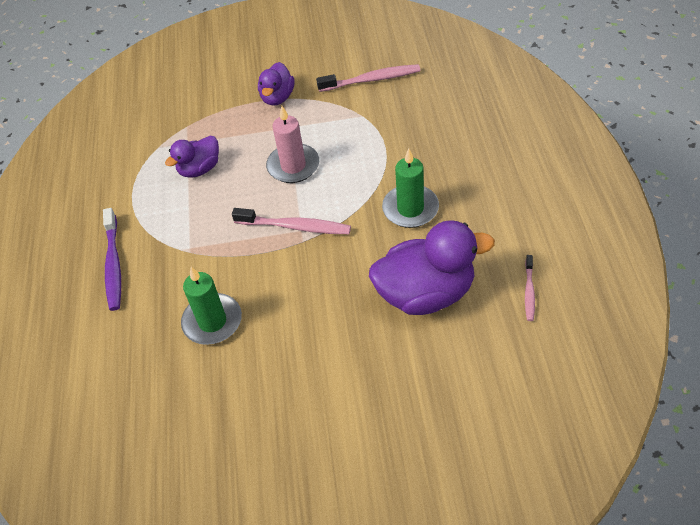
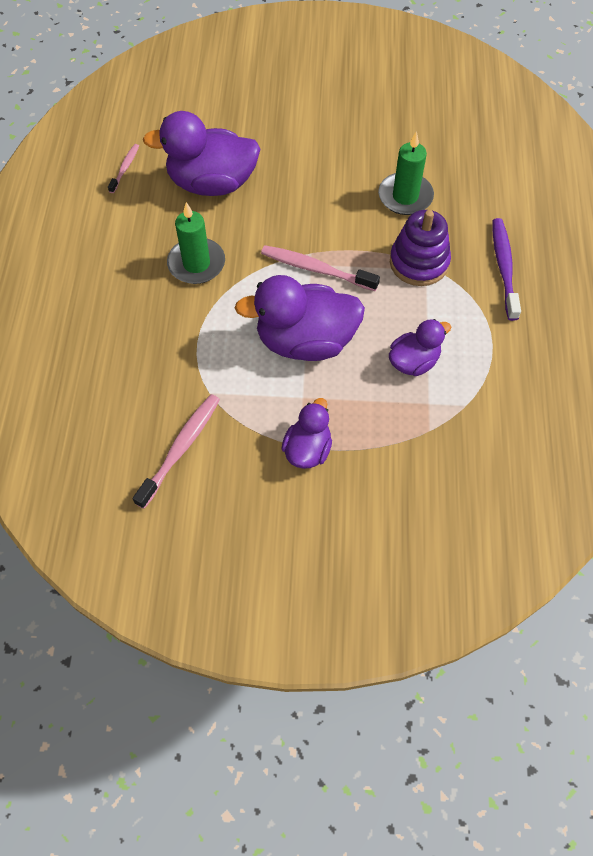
camera: 175 degrees left, 10 degrees up
(196, 253) = (419, 262): none -> purple stacking toy
(293, 166) = (305, 341): pink candle -> purple duck
(371, 80) = (181, 448): pink toothbrush -> pink toothbrush turned 120 degrees clockwise

